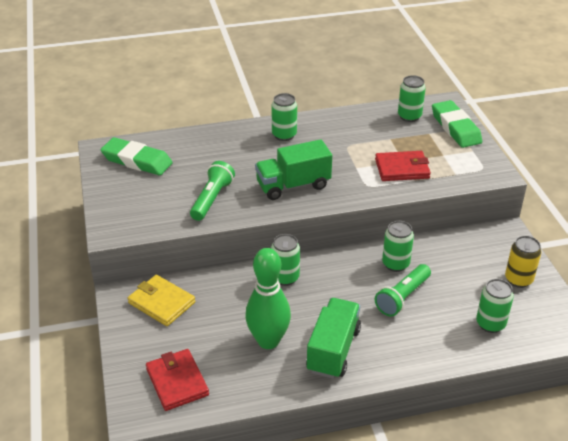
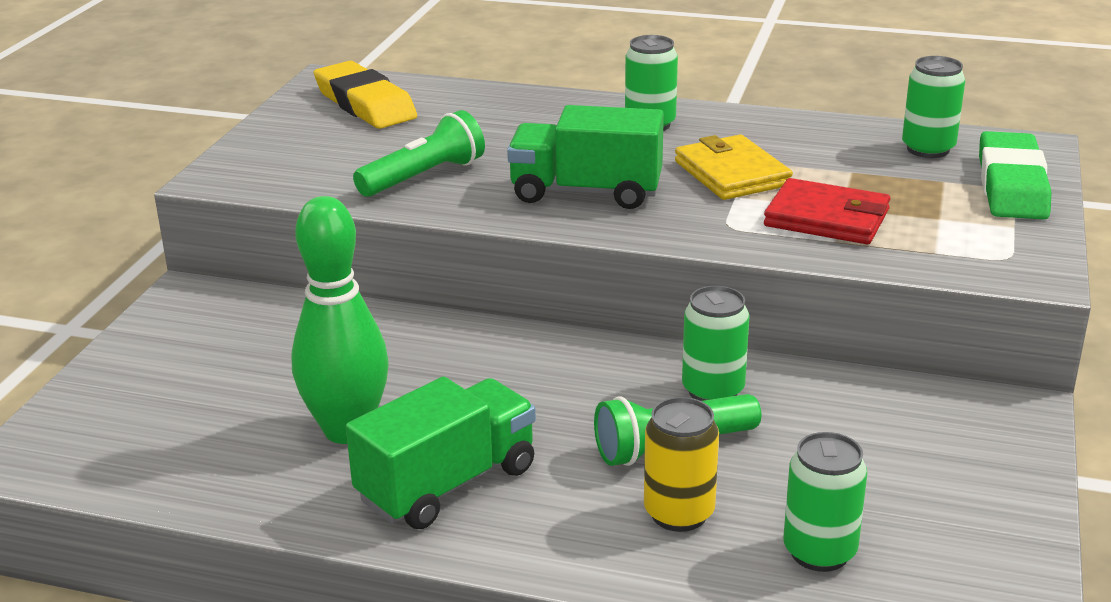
camera: 30 degrees right, 10 degrees down
(137, 161) = (365, 104): green eraser -> yellow eraser
(162, 302) = (237, 321): yellow wallet -> yellow wallet (732, 173)
(177, 382) = (135, 436): red wallet -> none
(285, 277) = (479, 349): green can -> none
(518, 279) = (963, 497): yellow can -> yellow can (679, 513)

